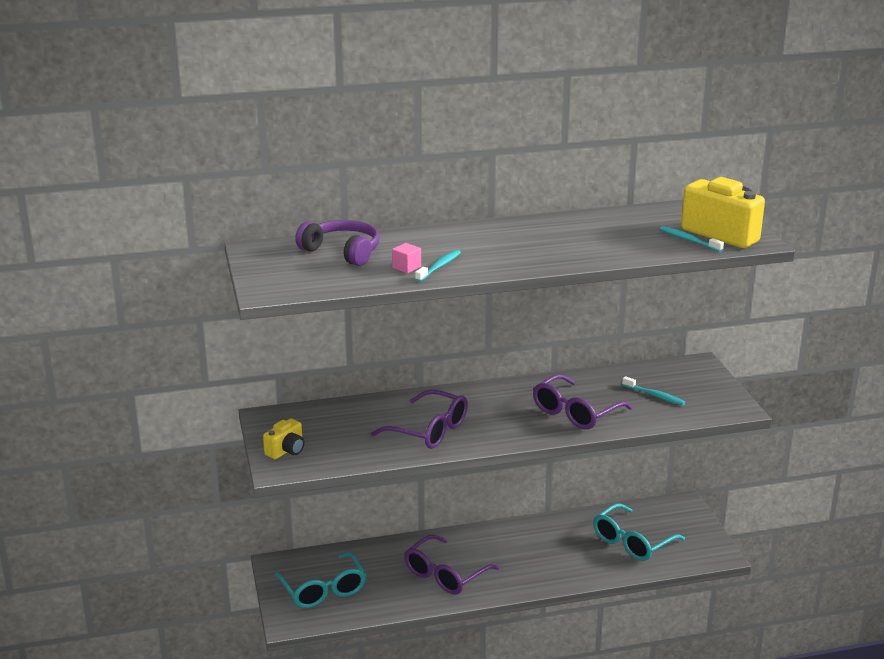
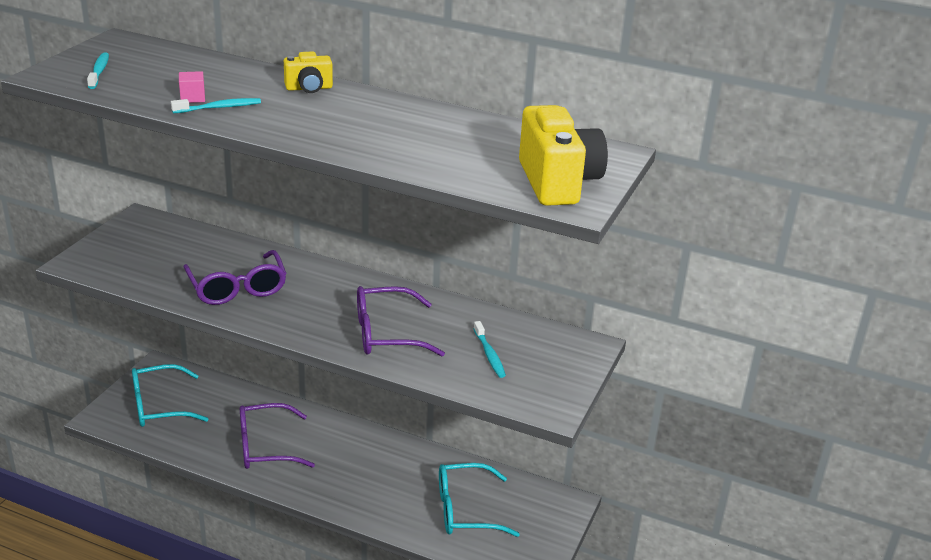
camera: 35 degrees right, 5 degrees up
(286, 451) = (106, 252): yellow camera -> yellow camera (309, 88)
(323, 589) = (160, 406): turquoise glasses -> turquoise glasses turned 60 degrees clockwise
(342, 252) = (175, 66): purple headphones -> none
(689, 240) = (504, 175): turquoise toothbrush -> turquoise toothbrush (99, 71)

